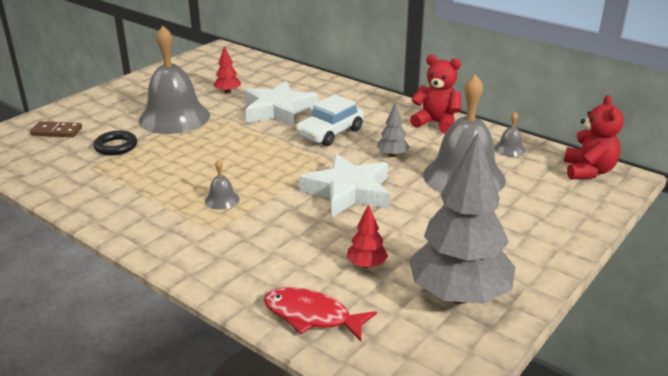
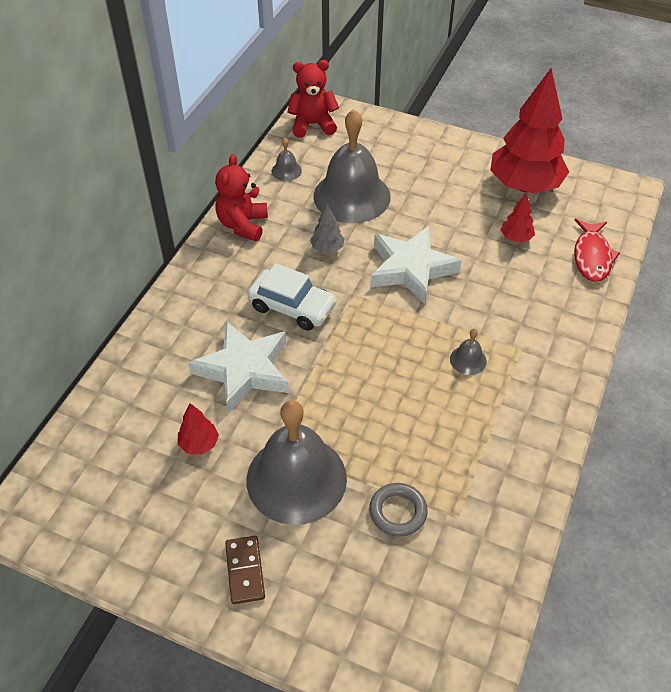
camera: 105 degrees left, 20 degrees up
(56, 131) = (383, 613): brown domino -> brown domino (245, 571)
(116, 146) = (398, 512): black ring -> grey ring
(459, 295) = (524, 186): grey tree -> red tree

